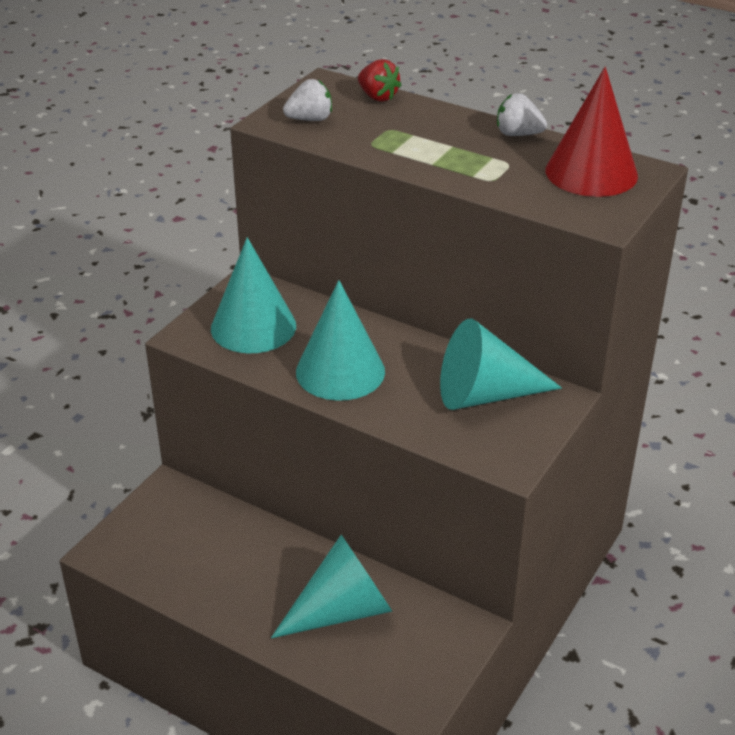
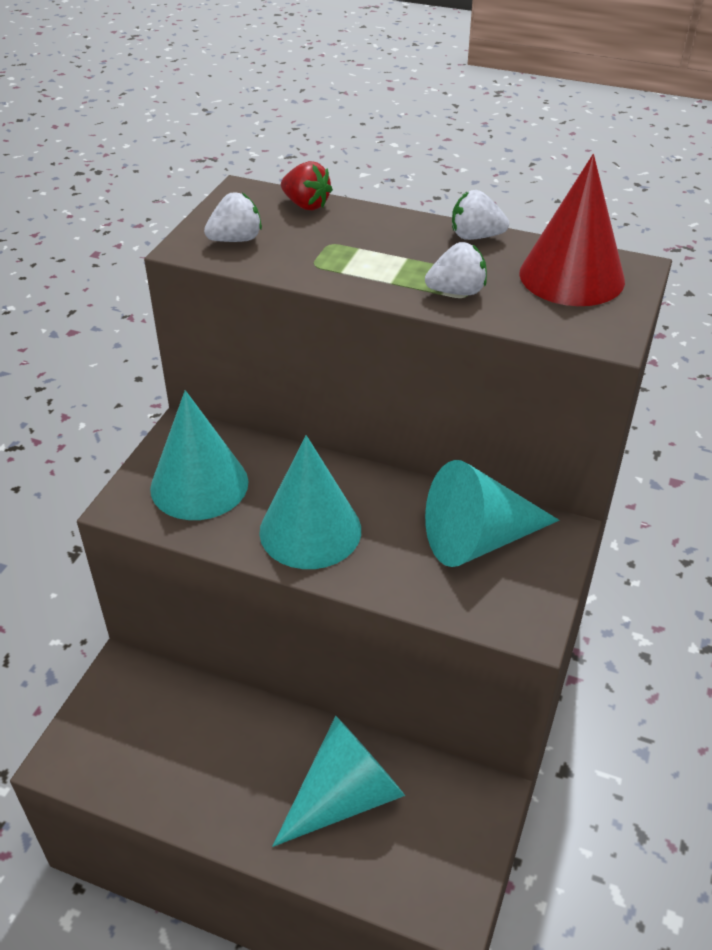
camera: 10 degrees left, 5 degrees up
(486, 175) = (457, 291): none -> white strawberry

